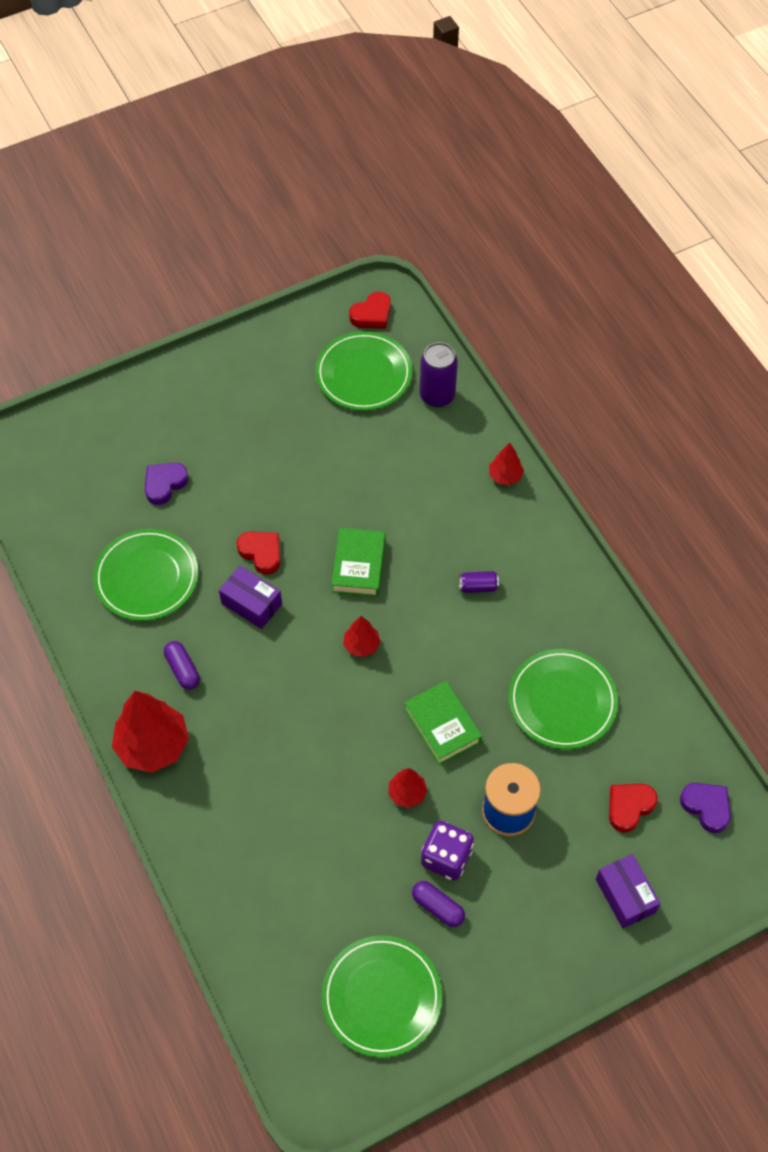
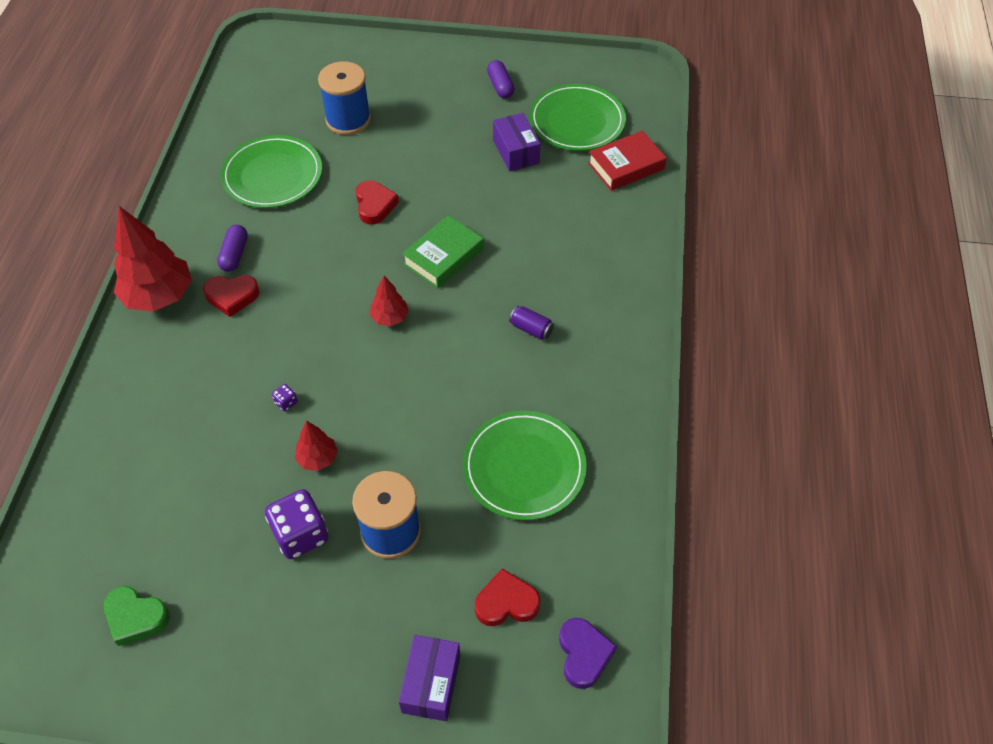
camera: 35 degrees right, 5 degrees down
(164, 484) = (348, 120): purple heart -> blue spool
(251, 604) = (332, 237): purple box -> purple box (515, 152)
(343, 766) = (286, 402): none -> purple dice
(372, 314) = (622, 83): red heart -> red heart (232, 296)
(381, 997) = (136, 617): green plate -> green heart
(437, 395) = (626, 166): purple can -> red book
(438, 907) = (254, 572): purple capsule -> purple capsule (500, 86)
(442, 726) = (398, 422): green book -> none
(505, 476) = (633, 256): red tree -> none

